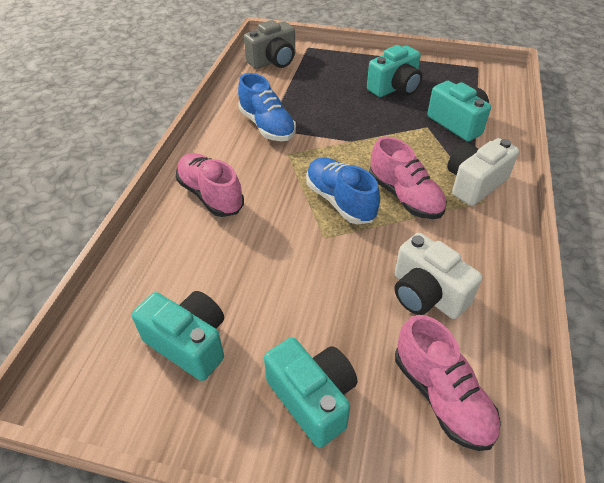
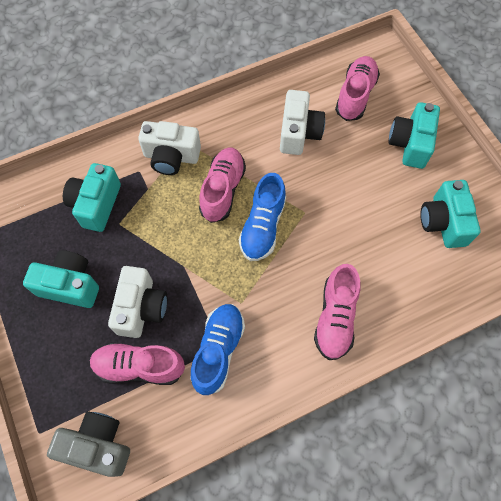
camera: 130 degrees left, 20 degrees up
(300, 91) = (139, 366): none -> pink shoe
(341, 108) = (141, 308): none -> white camera

